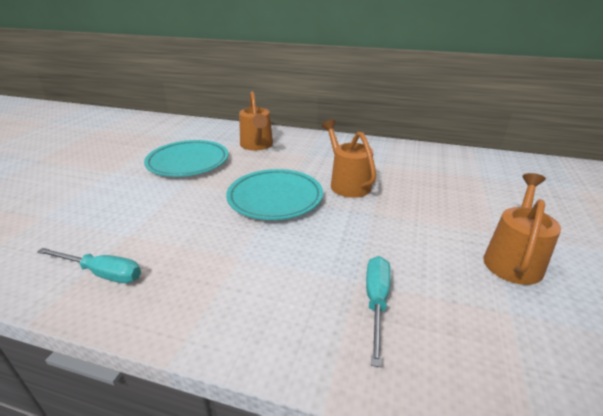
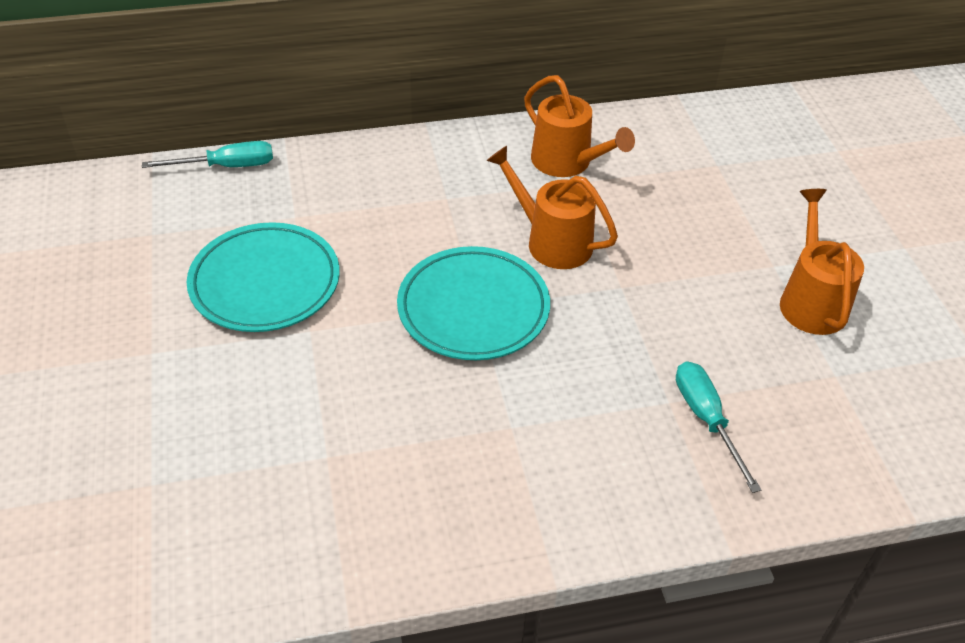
camera: 30 degrees left, 15 degrees up
(102, 273) = (361, 525): turquoise screwdriver -> turquoise screwdriver (226, 166)
(257, 145) = (345, 201): orange watering can -> orange watering can (567, 163)

